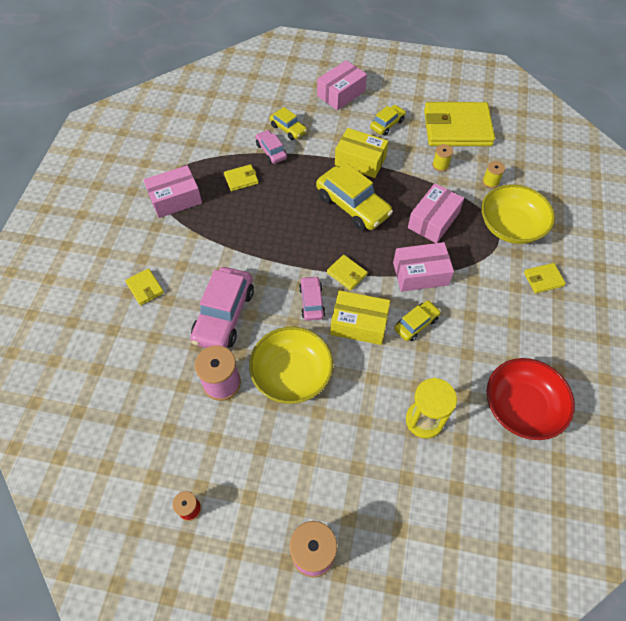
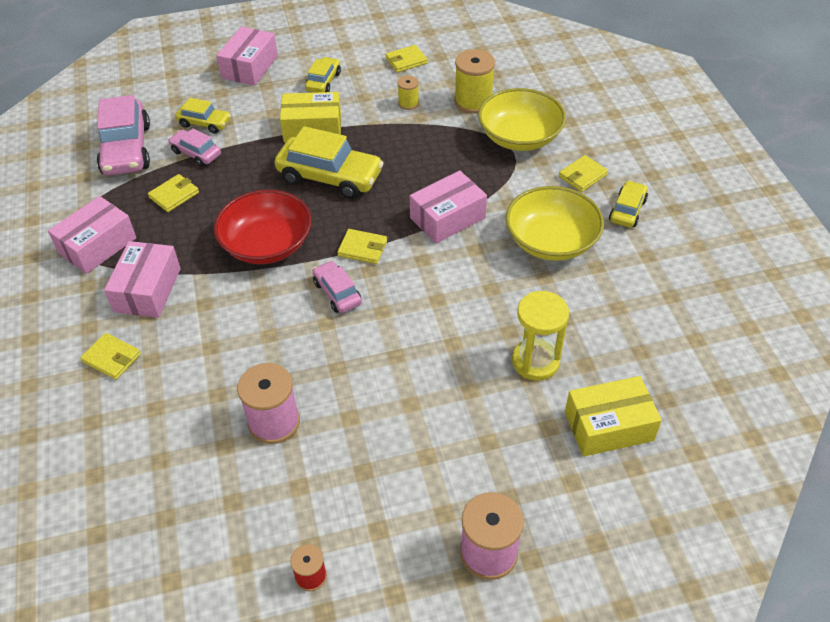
camera: 25 degrees left, 10 degrees down
(224, 315) = (235, 348): pink car -> pink car (127, 149)
(291, 374) = (356, 377): yellow bowl -> yellow bowl (551, 241)
(359, 324) = (406, 294): yellow box -> yellow box (608, 426)
(416, 324) = (471, 269): yellow car -> yellow car (627, 210)
(433, 220) = (431, 160): pink box -> pink box (147, 290)
(457, 128) = (406, 61): yellow wallet -> yellow wallet, size x0.43
(490, 182) = (473, 102): yellow spool -> yellow spool, size x1.85
(521, 407) = (630, 306): red bowl -> red bowl (267, 244)

